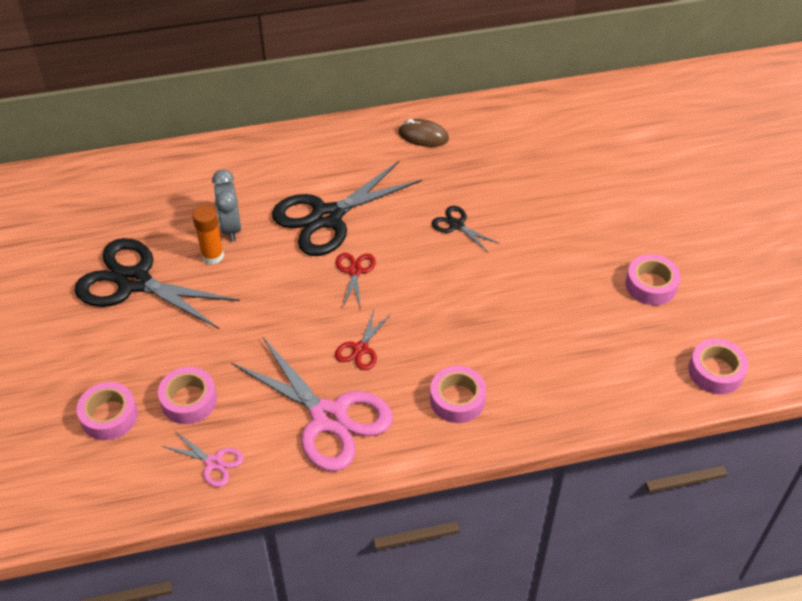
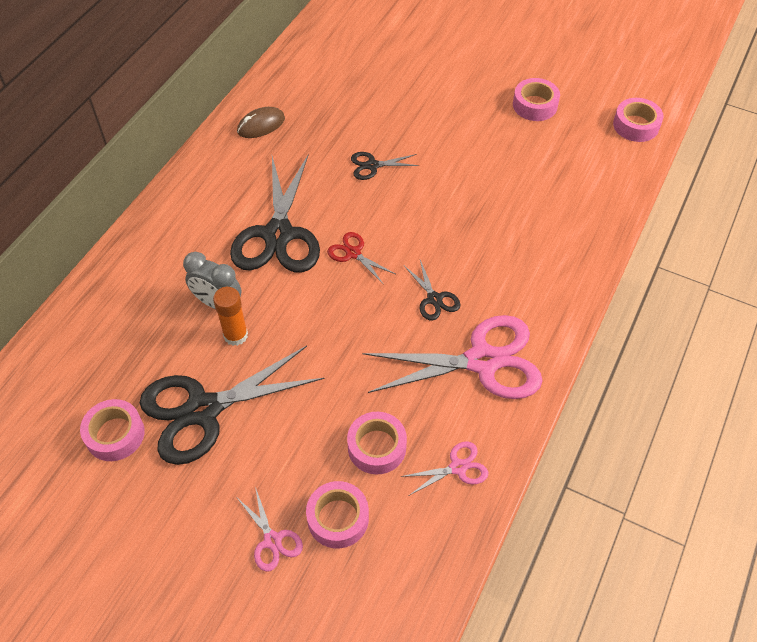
camera: 50 degrees left, 5 degrees up
(62, 390) = (272, 540): none -> pink scissors
(360, 349) = (434, 299): red scissors -> black scissors
(457, 399) = (536, 272): pink tape -> pink tape (115, 434)

